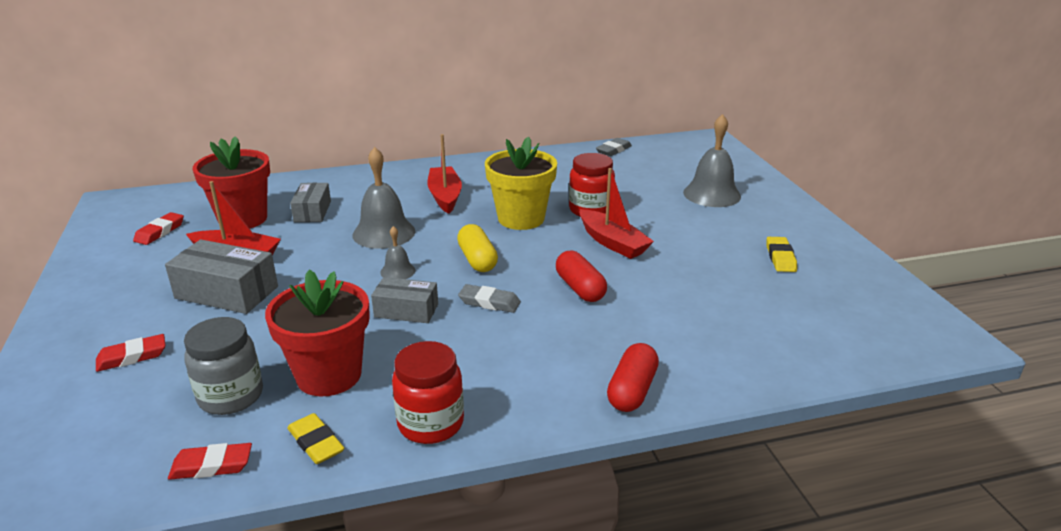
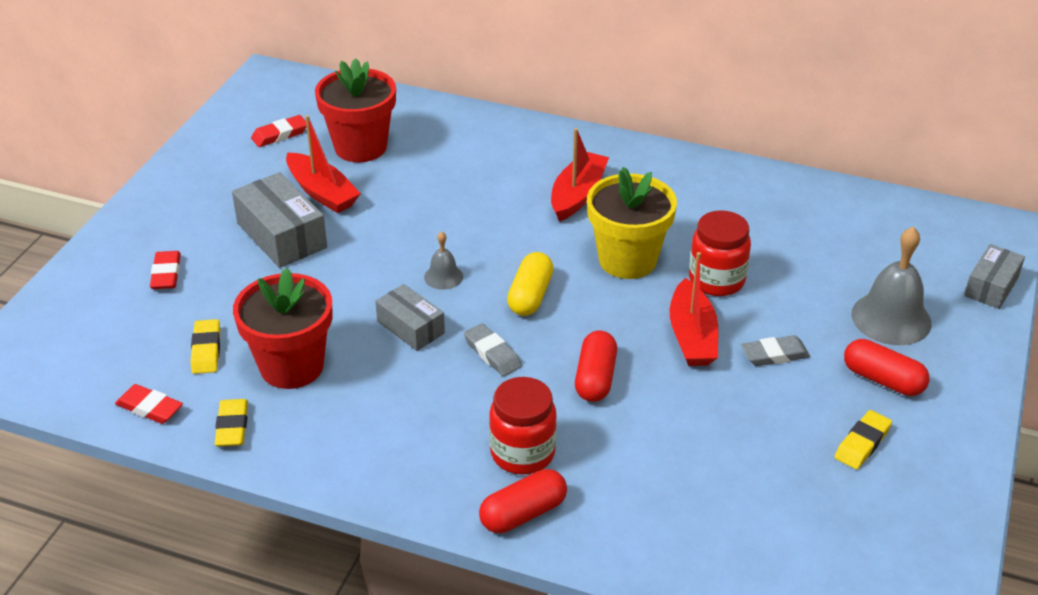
camera: 35 degrees right, 10 degrees up
(132, 357) = (166, 274): red eraser -> red eraser turned 75 degrees clockwise
(231, 396) = (206, 350): grey jar -> yellow eraser
(312, 211) = (430, 163): grey box -> grey box (991, 286)
(384, 233) = (473, 221): grey bell -> none
(430, 424) = (328, 455): red jar -> red jar (522, 453)
(613, 150) = (845, 198): grey eraser -> grey eraser (774, 355)
(748, 223) = (883, 380): none -> red capsule

